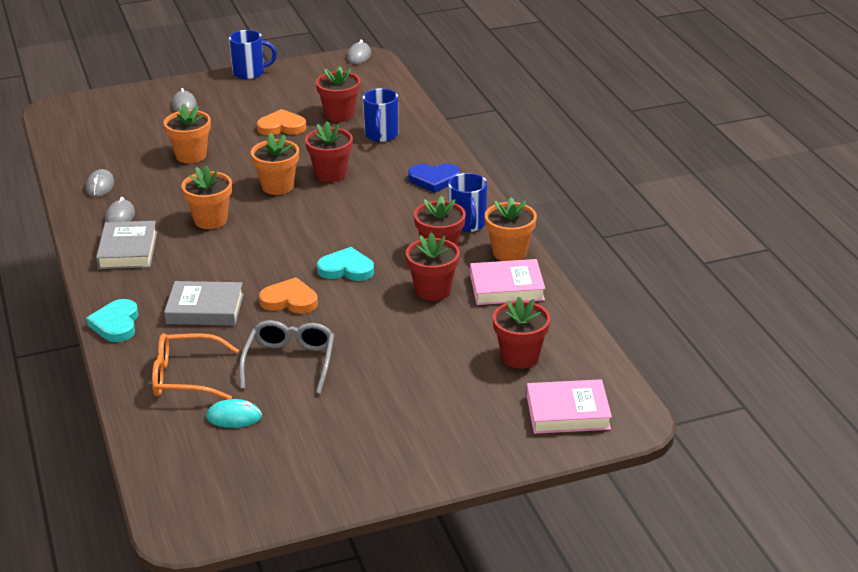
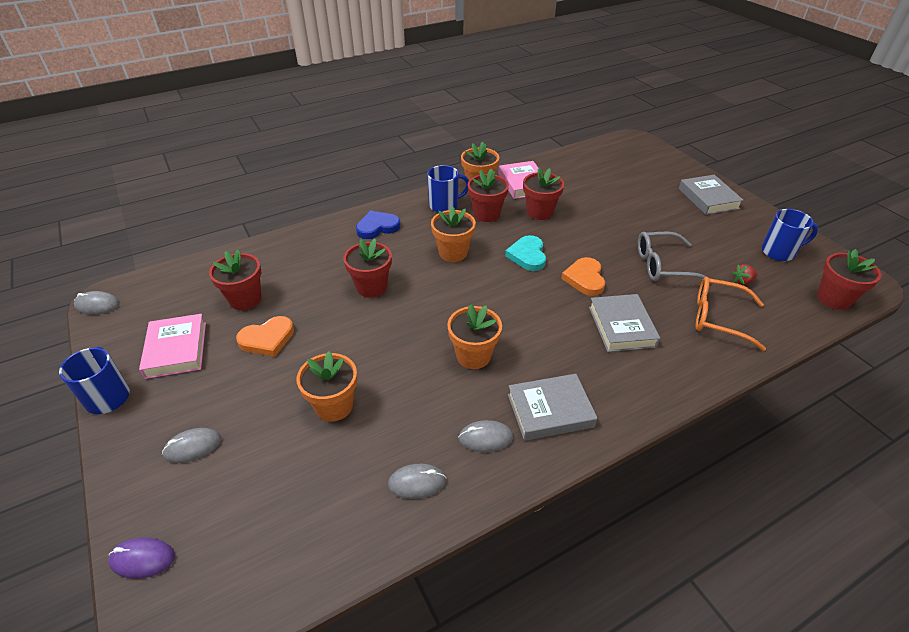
camera: 100 degrees left, 10 degrees up
(108, 98) = (143, 559): none -> purple mouse
(116, 324) = (676, 383): turquoise heart -> none
(185, 377) = (718, 318): orange glasses -> orange glasses turned 120 degrees clockwise
(234, 417) = (742, 281): turquoise mouse -> red strawberry
(277, 186) = (399, 319): orange flower pot -> orange flower pot (453, 253)
(281, 127) = (267, 339): orange heart -> orange heart turned 105 degrees counterclockwise
(381, 135) = (294, 265): blue mug -> blue mug (779, 252)
(426, 448) = (708, 198): none -> grey book
(434, 180) = (377, 227): blue heart -> blue heart turned 105 degrees counterclockwise
(520, 357) = (597, 174): red flower pot -> red flower pot (833, 298)
(568, 412) = (640, 156): pink book -> pink book (176, 349)

